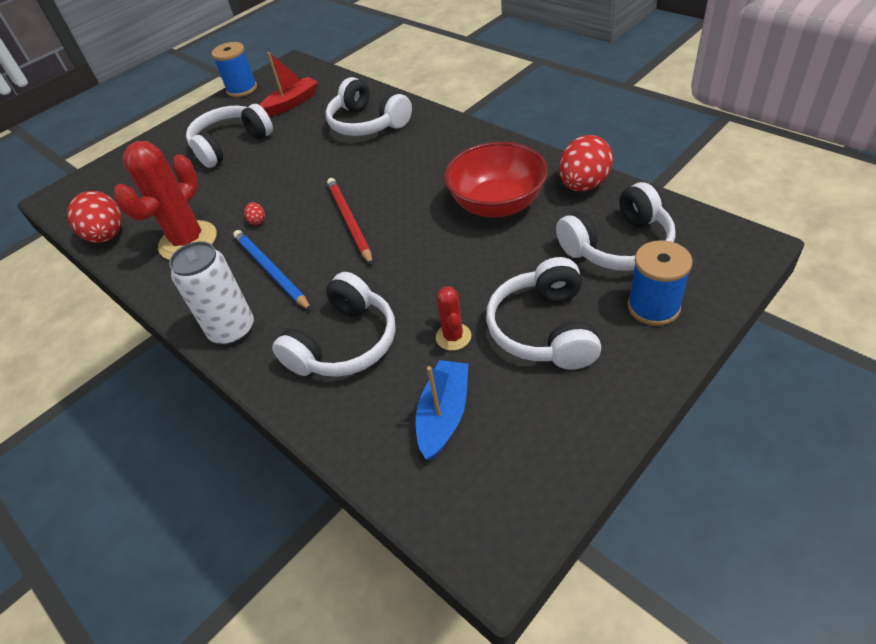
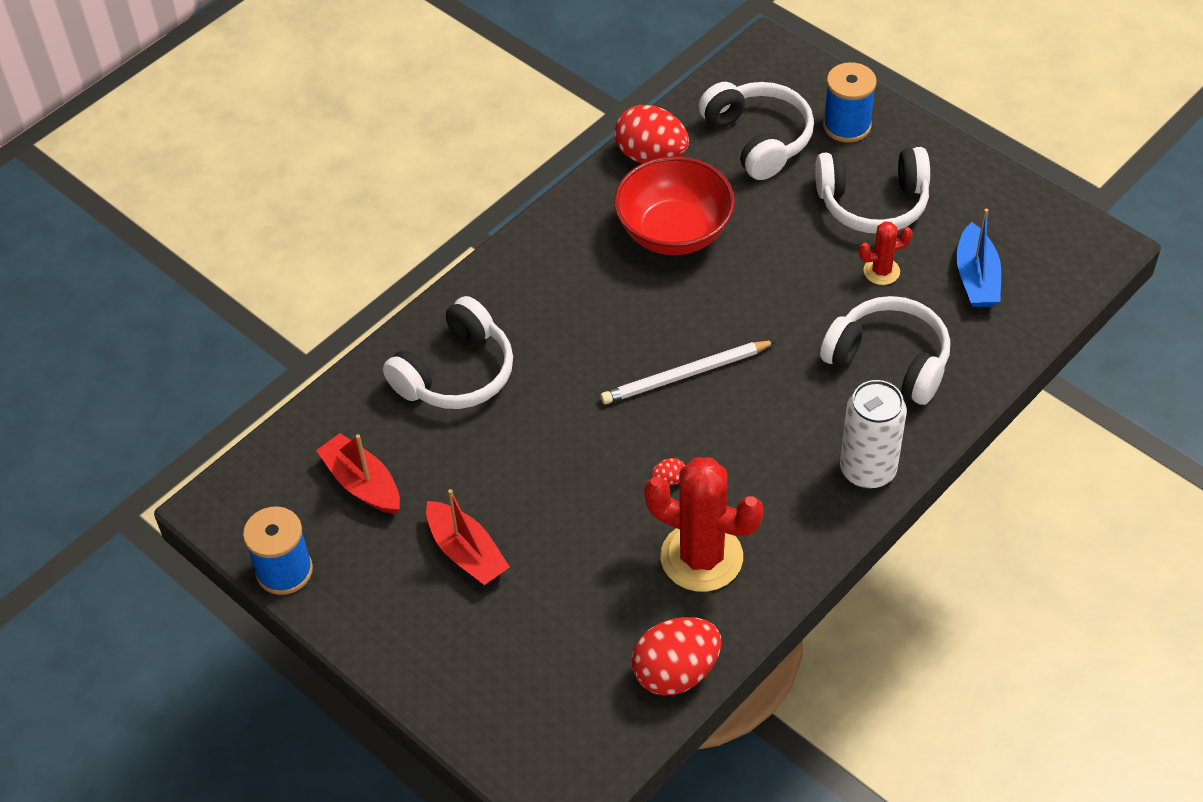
camera: 95 degrees left, 5 degrees up
(230, 144) = (466, 552): white headphones -> red boat
(271, 271) = (771, 447): blue pencil -> none
(349, 222) = (686, 375): red pencil -> white pencil
(444, 415) = (976, 277): blue boat -> blue boat turned 105 degrees counterclockwise

